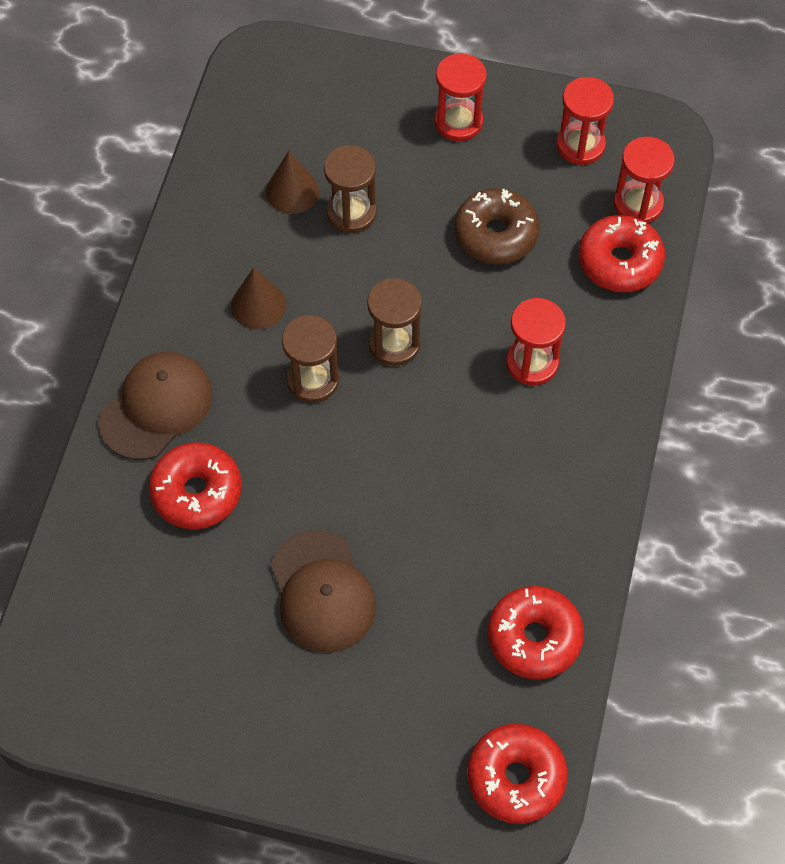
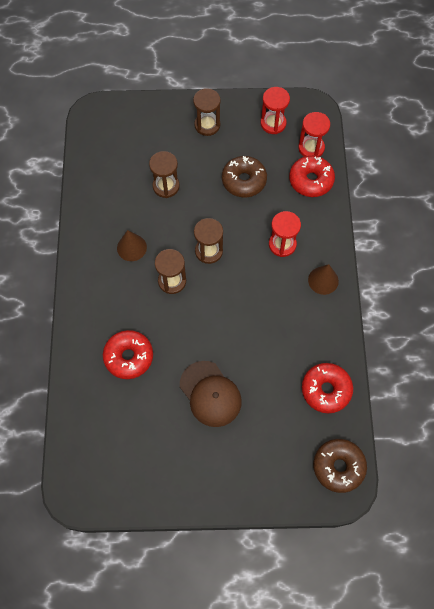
camera: 15 degrees left, 5 degrees up
(156, 407) = (94, 316): brown cap -> none
(292, 191) = (131, 182): brown cone -> brown cone (323, 280)
(458, 122) = (207, 125): red hourglass -> brown hourglass
(516, 778) = (338, 467): red donut -> brown donut

